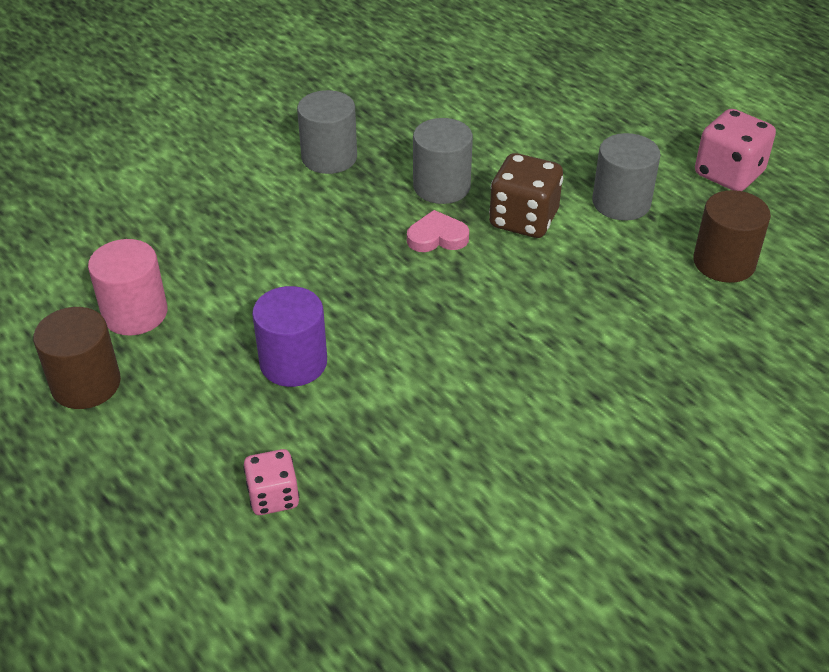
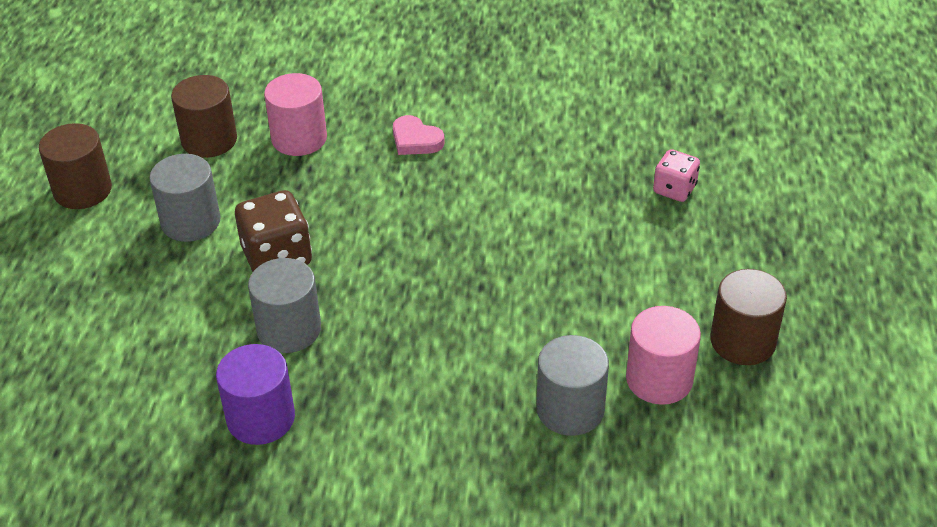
camera: 135 degrees left, 0 degrees up
(293, 362) = (577, 261): purple cylinder -> purple cylinder (261, 418)
(329, 157) = (334, 431): grey cylinder -> grey cylinder (570, 409)
(437, 237) = (357, 287): pink heart -> pink heart (416, 140)
(664, 311) = (299, 138): none -> pink cylinder
(728, 174) = (83, 190): pink dice -> brown cylinder

